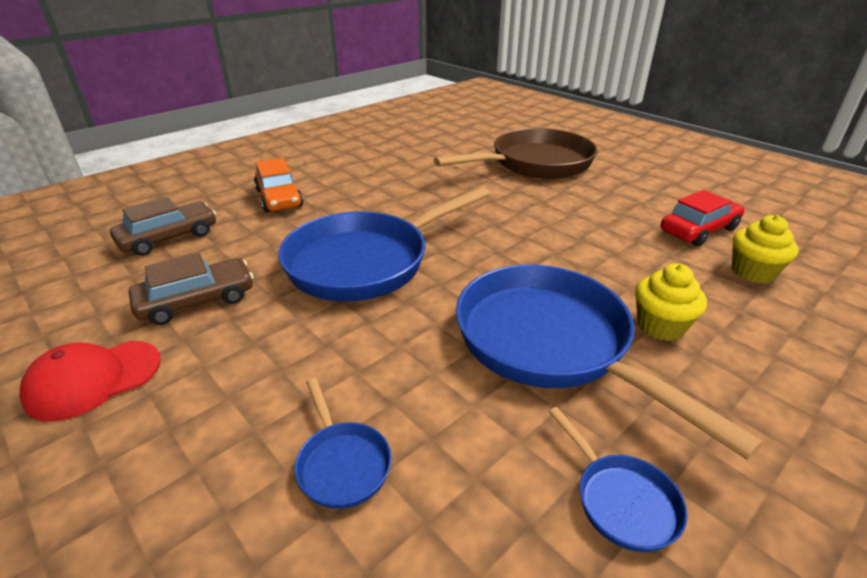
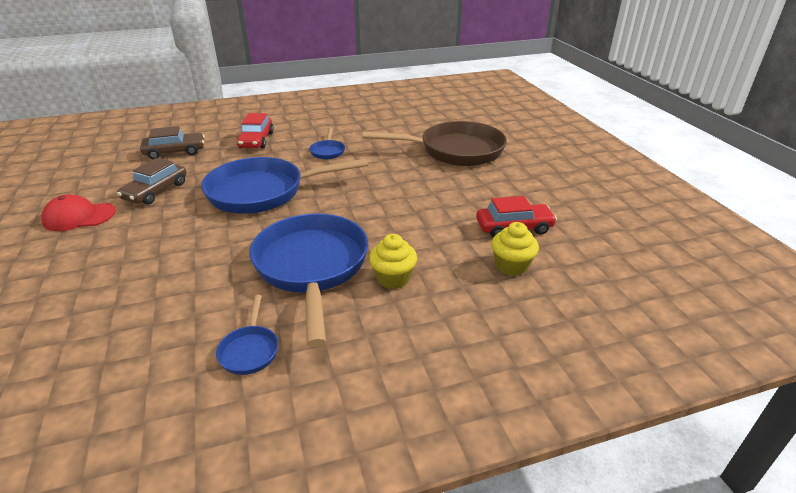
camera: 25 degrees right, 0 degrees up
(197, 301) = (156, 191): brown car -> brown car turned 120 degrees clockwise
(279, 198) = (256, 140): orange car -> red car
(342, 464) = (143, 288): blue pan -> blue pan (327, 151)

